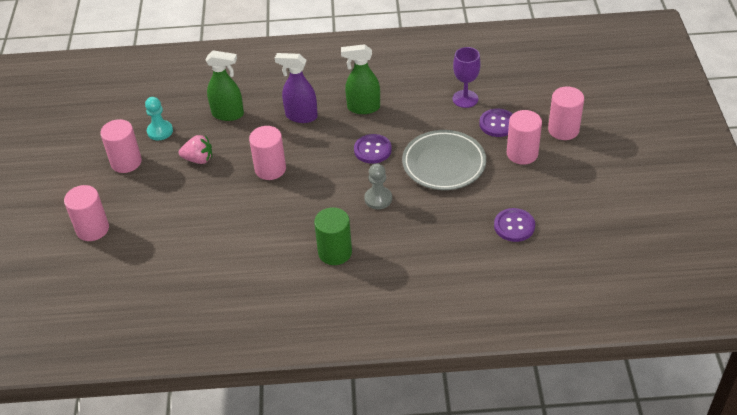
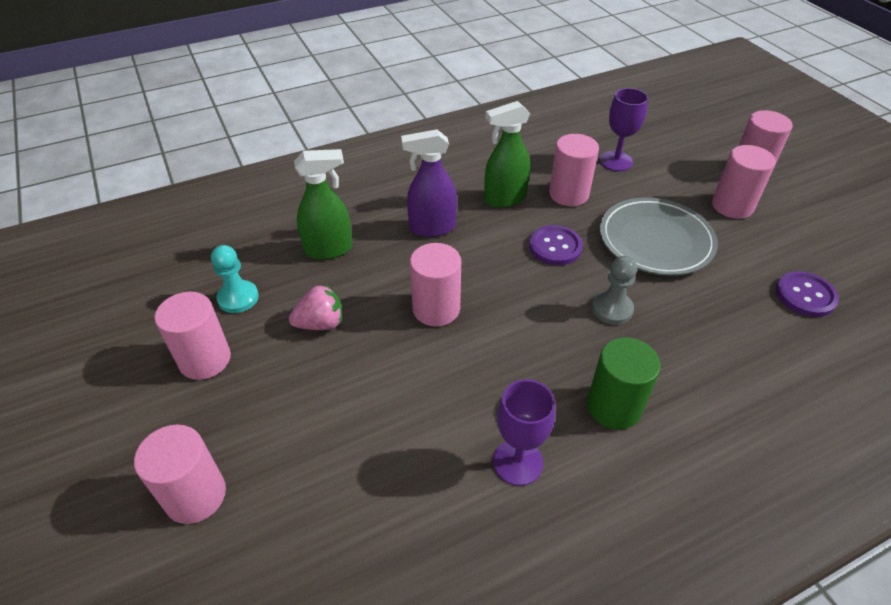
camera: 25 degrees left, 0 degrees up
(261, 263) = (518, 462): none -> purple goblet
(410, 115) = (568, 194): none -> pink cylinder
(497, 124) = (675, 180): purple button -> none

